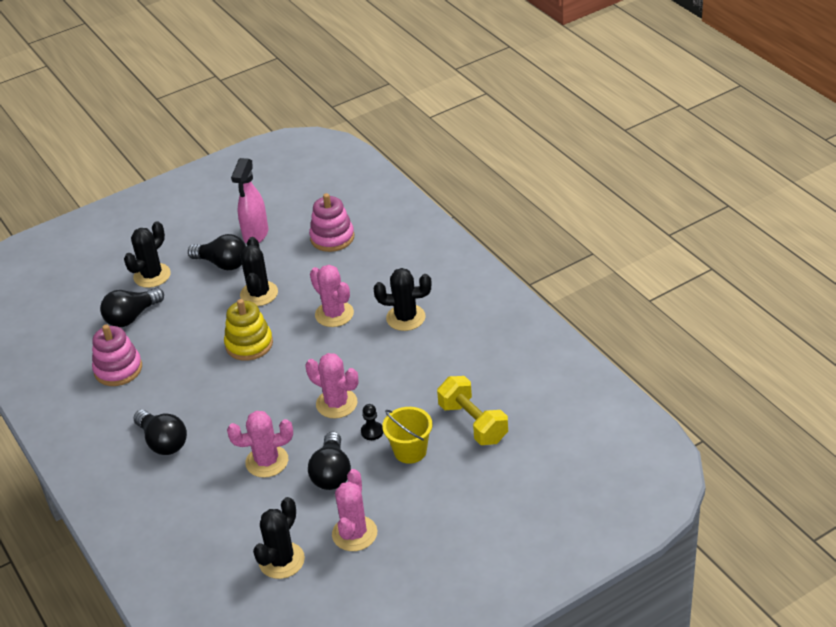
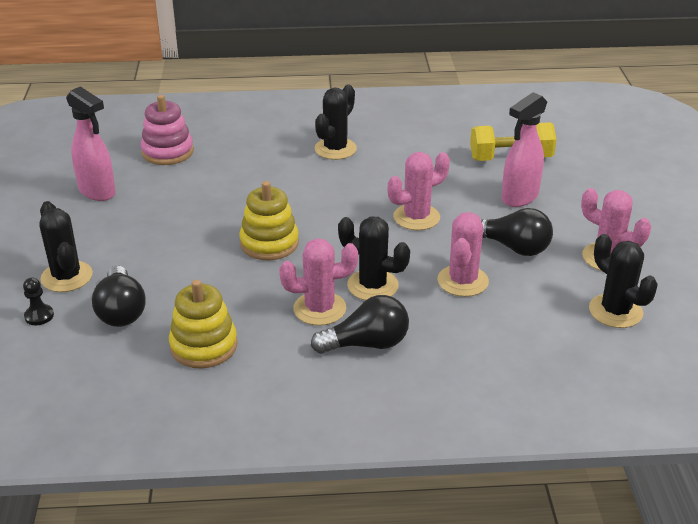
camera: 65 degrees left, 5 degrees down
(118, 369) = (204, 346): pink stacking toy -> yellow stacking toy
(223, 264) = (115, 224): black light bulb -> none
(259, 294) = (196, 215): black cactus -> black cactus (372, 285)
(334, 314) = (284, 182): pink cactus -> pink cactus (319, 309)
(372, 432) = (475, 209): black pawn -> black pawn (39, 316)
(410, 451) = (519, 198): yellow bucket -> pink spray bottle

